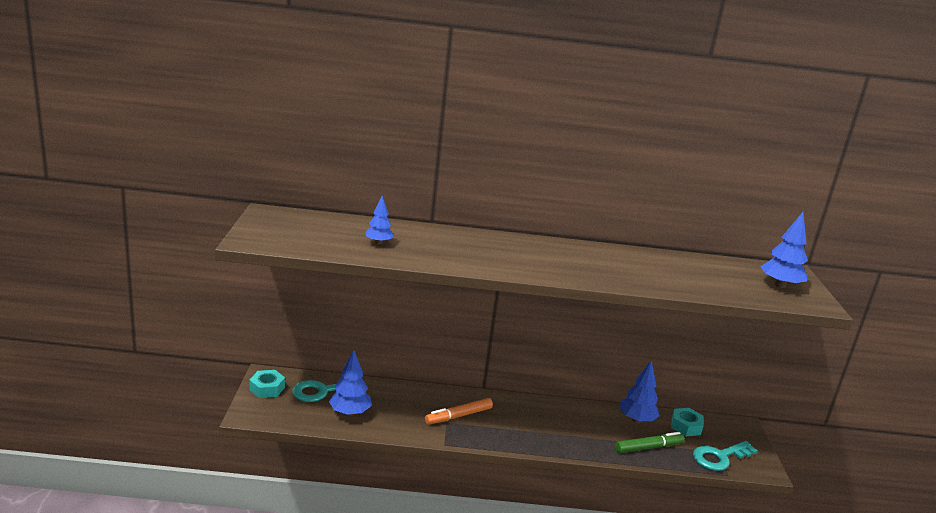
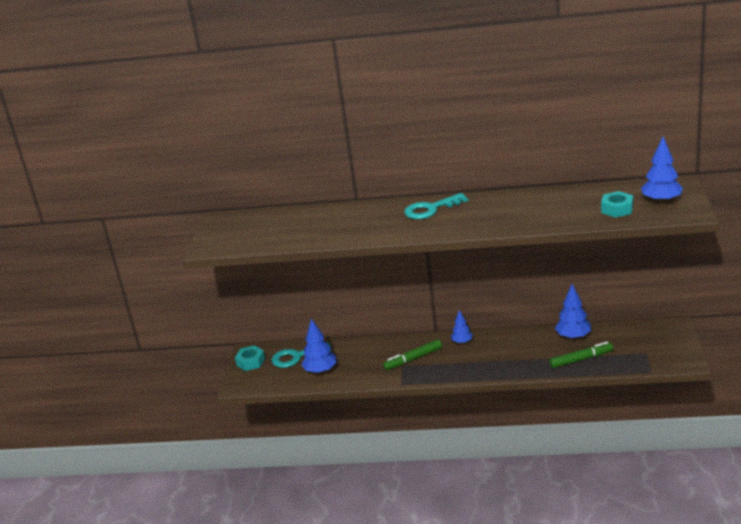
camera: 10 degrees right, 5 degrees up
(378, 243) = (311, 229): blue tree -> blue tree (462, 342)
(458, 416) = (413, 359): orange marker -> green marker
(686, 426) = (619, 335): turquoise nut -> turquoise nut (617, 209)
(719, 457) = (646, 358): turquoise key -> turquoise key (431, 209)

